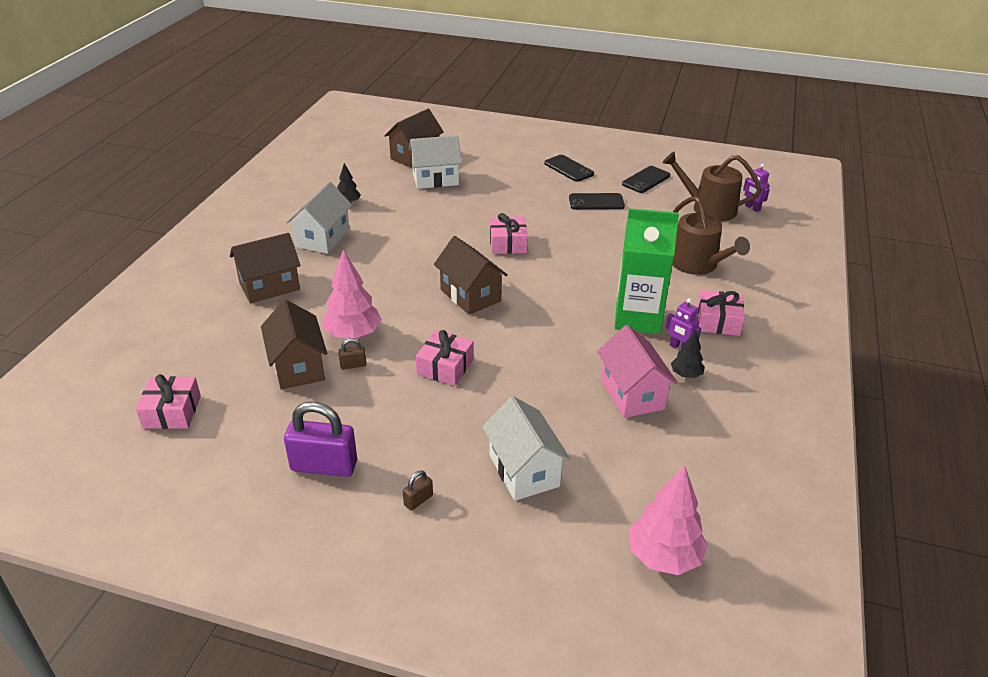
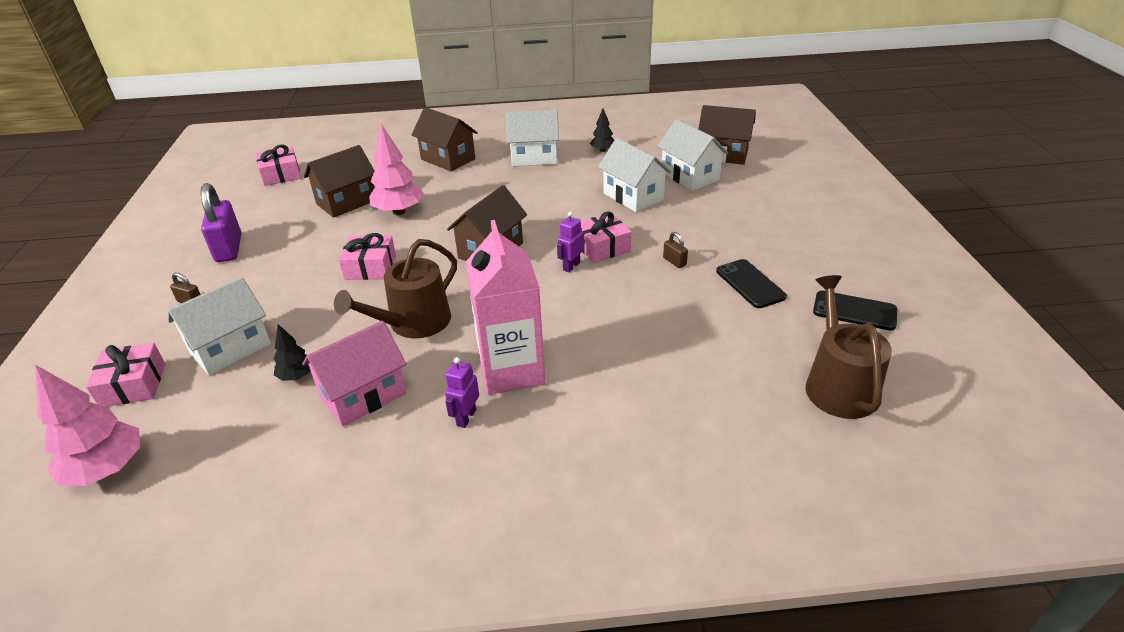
camera: 70 degrees right, 0 degrees up
(353, 365) = (357, 224): brown padlock -> brown padlock (674, 262)
(443, 211) = (633, 196): none -> white house
(568, 169) = (810, 246): black phone -> none
(637, 318) = (511, 370): green carton -> pink carton
(686, 375) = (413, 433): black tree -> black tree (297, 376)
(697, 264) = (671, 400): brown watering can -> brown watering can (414, 323)
(718, 321) = (542, 444): pink gift -> pink gift (133, 385)
(752, 208) = (891, 433): purple robot -> purple robot (571, 266)

